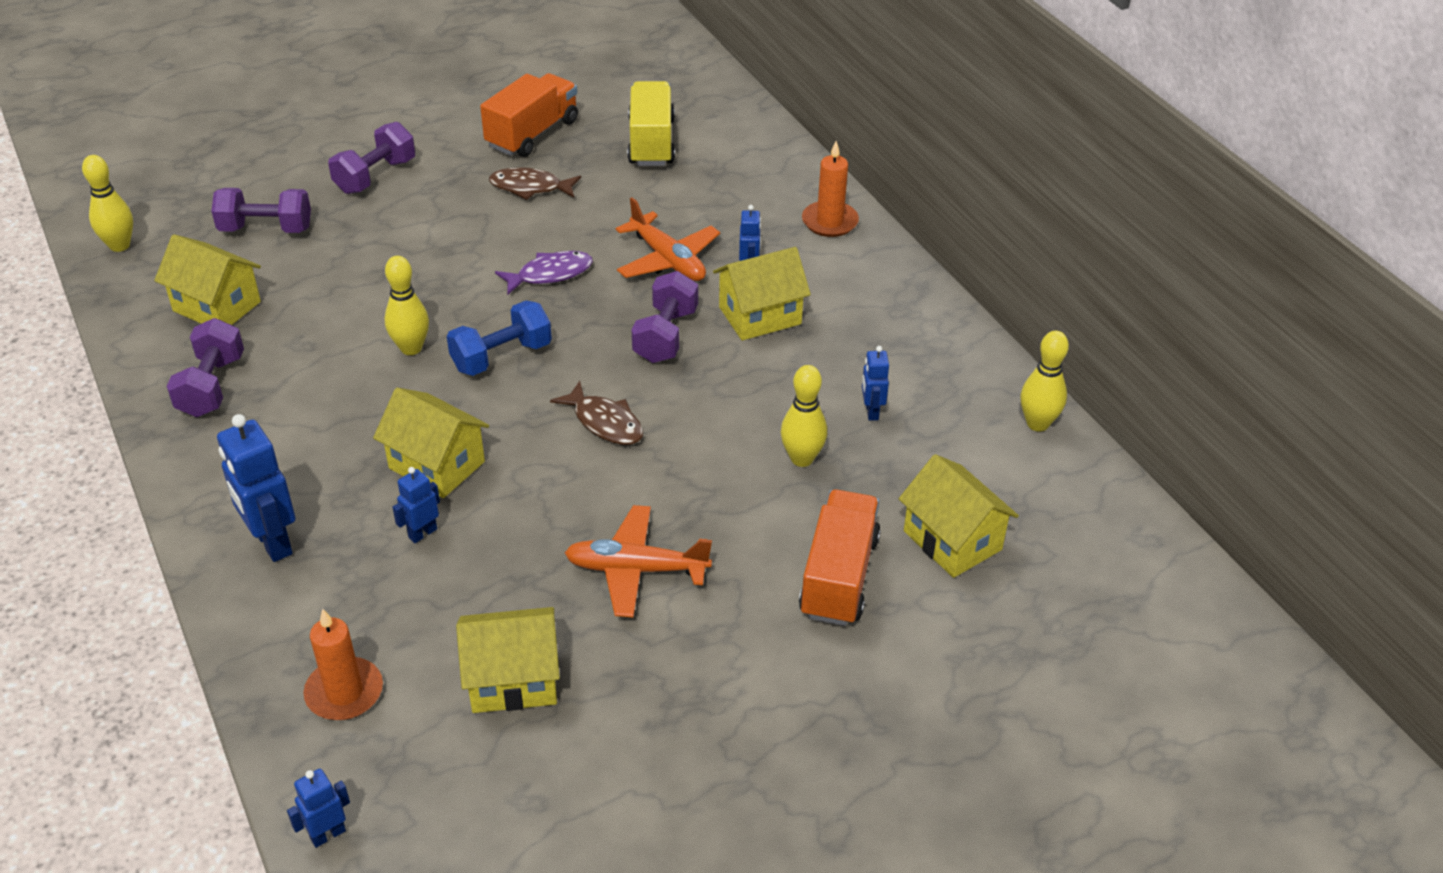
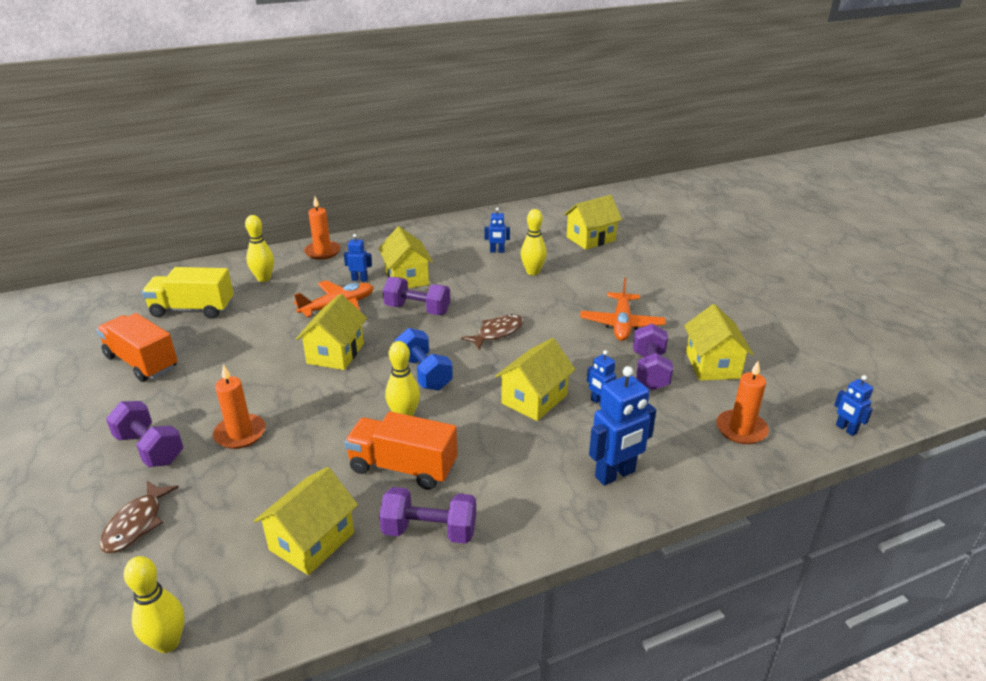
camera: 85 degrees left, 10 degrees down
(266, 229) = (198, 518): purple dumbbell -> purple dumbbell (650, 371)
(392, 229) = (240, 434): none -> orange candle
(530, 187) = (219, 363): brown fish -> brown fish (136, 524)
(550, 274) = (335, 353): purple fish -> yellow house
(839, 576) = (618, 267): orange truck -> orange truck (403, 467)
(1037, 423) = (510, 213): yellow bowling pin -> yellow bowling pin (264, 278)

